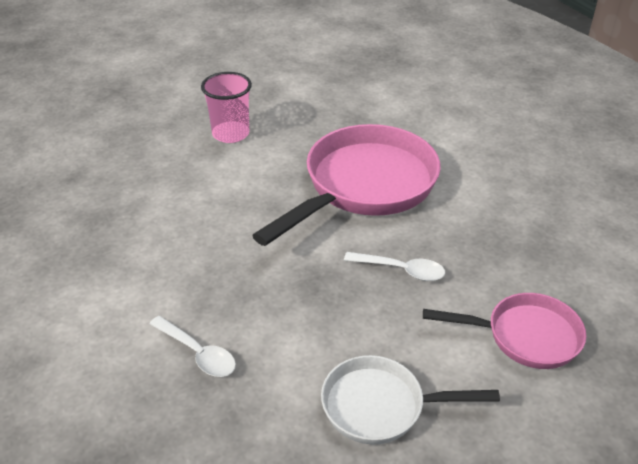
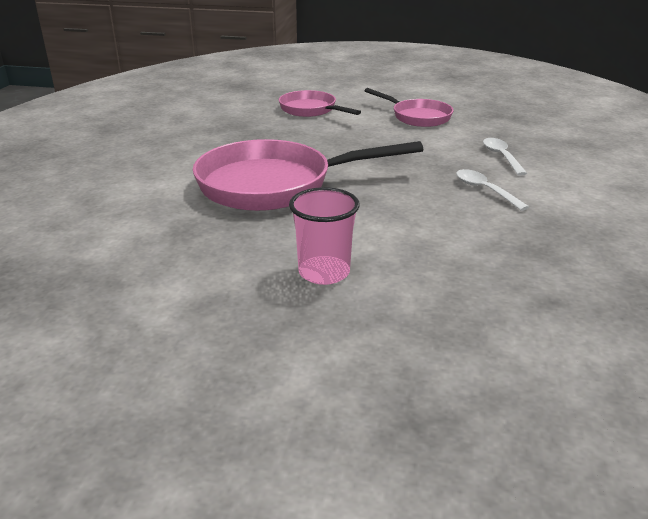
camera: 140 degrees left, 10 degrees down
(381, 406) = (417, 117): white pan -> pink pan
(401, 270) = (329, 144): white spoon -> white spoon (485, 190)

